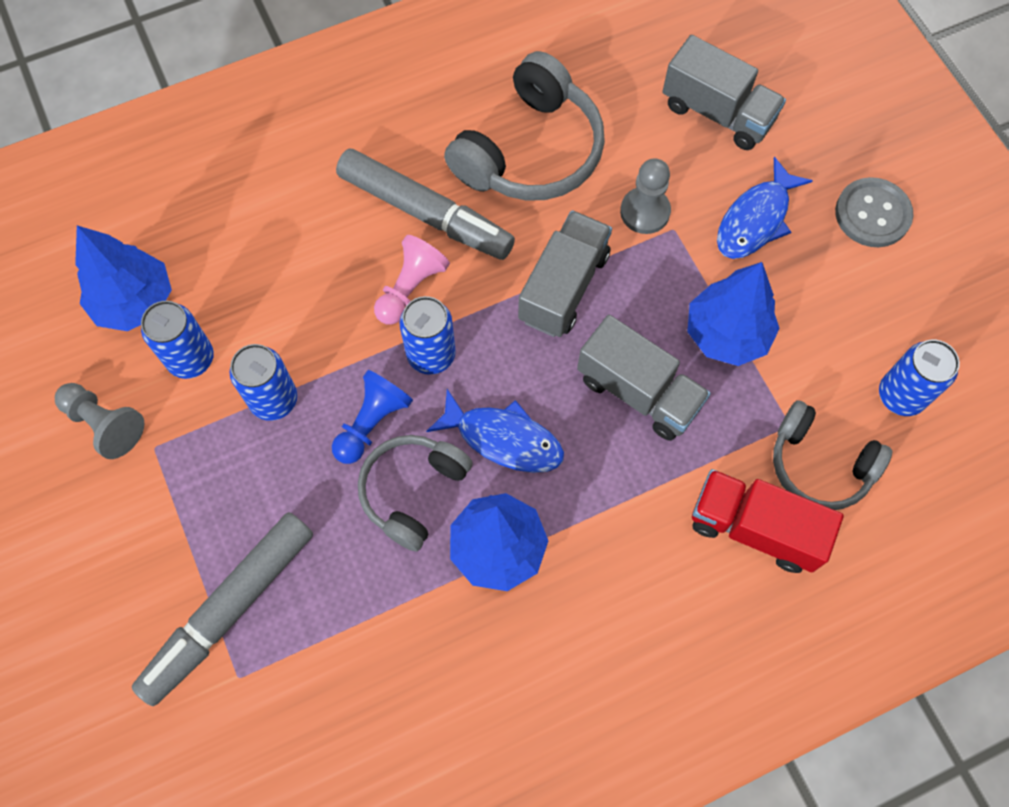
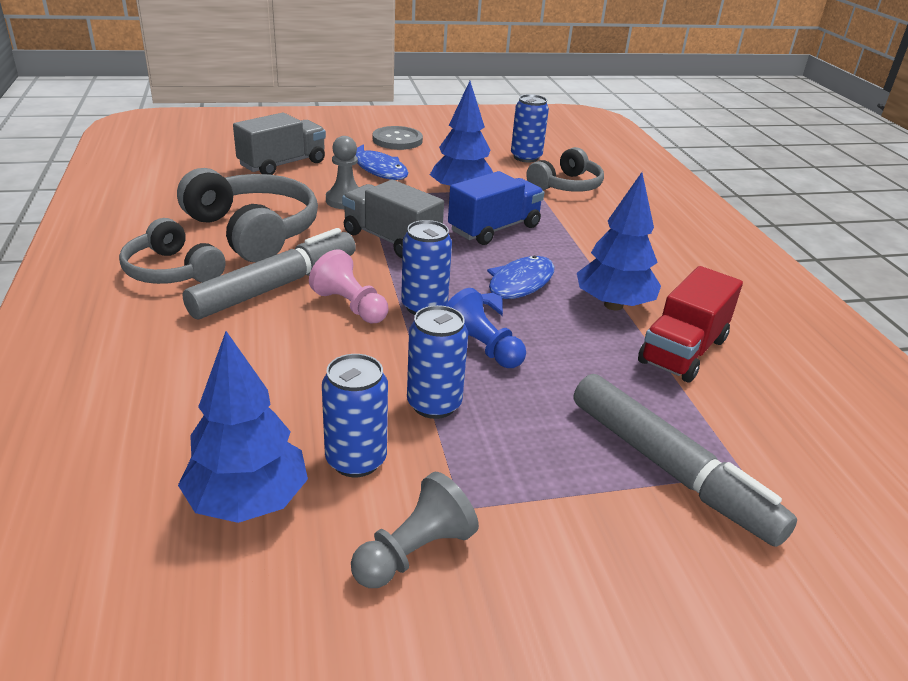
camera: 80 degrees left, 35 degrees down
(413, 492) = (556, 337): grey headphones -> grey headphones (172, 271)
(638, 391) = (494, 229): grey truck -> blue truck
(754, 528) = (607, 211): red truck -> red truck (683, 351)

